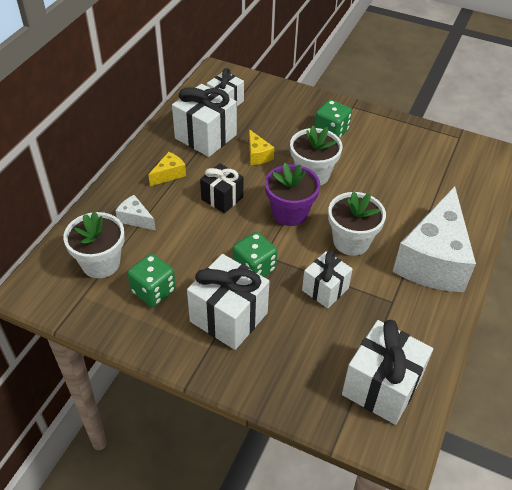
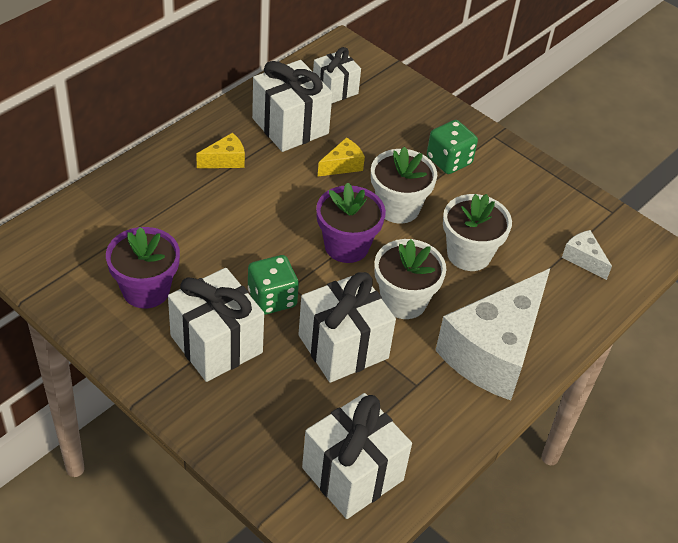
camera: 15 degrees right, 0 degrees up
(101, 263) = (102, 242): white flower pot -> white flower pot (469, 254)
(135, 219) = (163, 202): white cheese -> white cheese (583, 259)
(153, 291) = (146, 290): green dice -> purple flower pot
(222, 198) = (274, 206): black gift -> none
(258, 155) = (342, 165): yellow cheese -> yellow cheese turned 120 degrees counterclockwise
(325, 289) = (343, 347): white gift -> white gift, size x1.60

